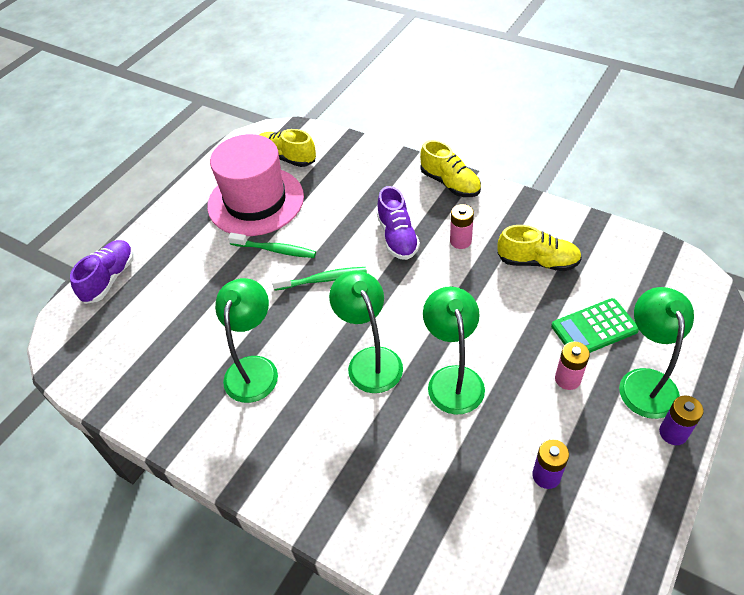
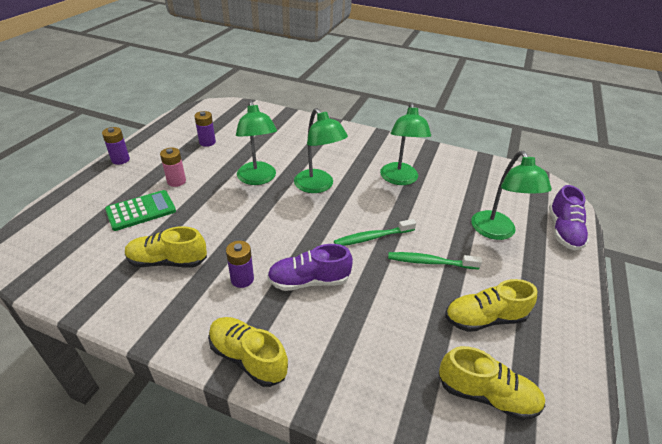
camera: 165 degrees right, 10 degrees down
(255, 201) = (484, 318): pink hat -> yellow shoe
(397, 237) = (309, 281): purple shoe -> purple shoe turned 75 degrees counterclockwise
(460, 241) = (242, 279): pink battery -> purple battery
(645, 382) = (121, 182): green lamp -> green lamp (497, 232)

